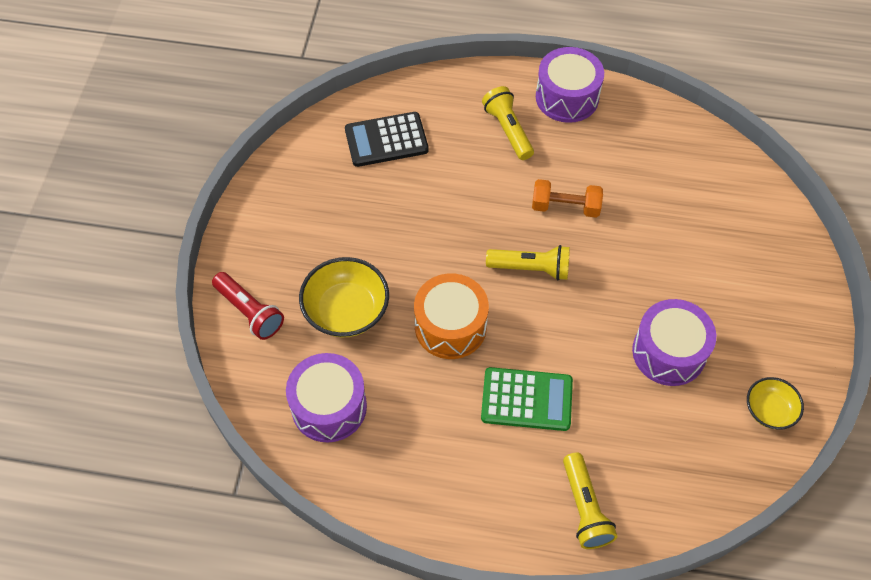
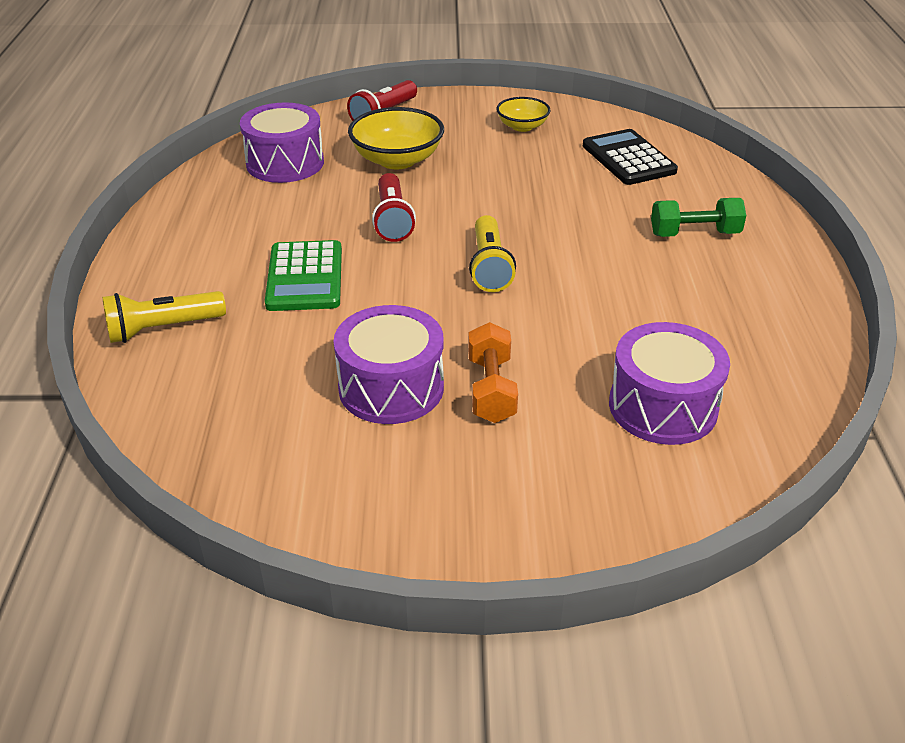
camera: 80 degrees right, 20 degrees down
(450, 326) = (393, 220): orange drum -> red flashlight
(507, 130) = (694, 234): yellow flashlight -> green dumbbell
(565, 207) = (596, 286): orange dumbbell -> orange dumbbell (491, 389)
(567, 97) = (782, 274): purple drum -> purple drum (663, 406)
(769, 410) = (308, 495): yellow bowl -> yellow bowl (522, 126)

